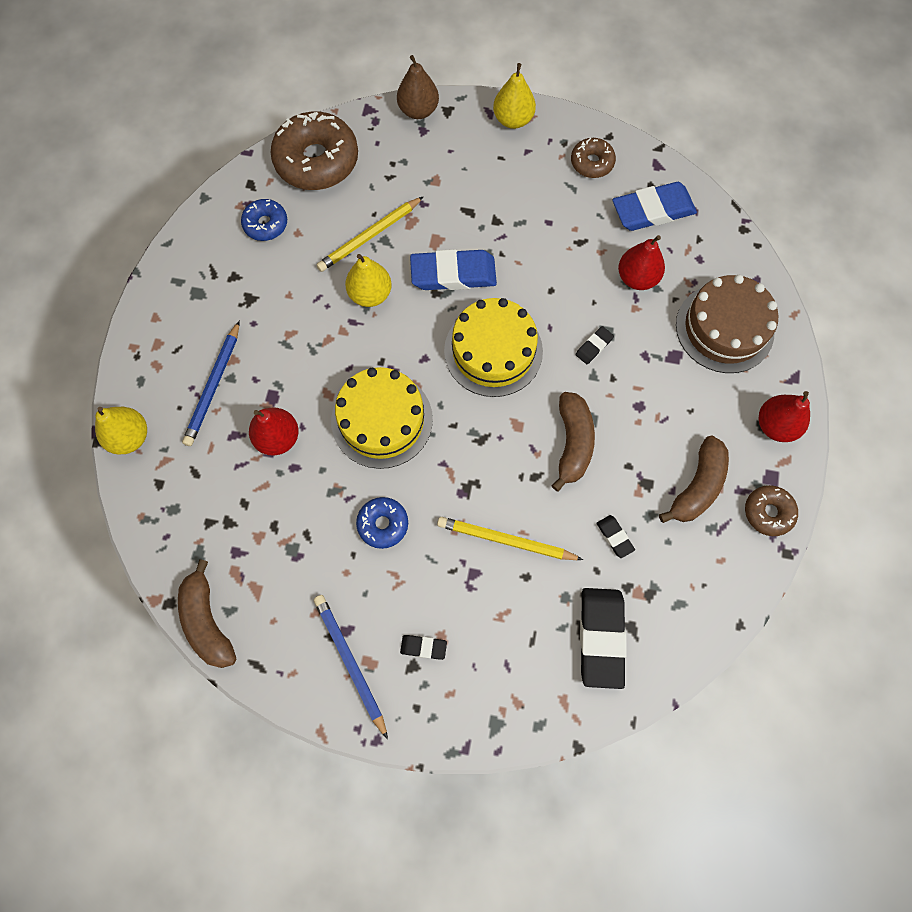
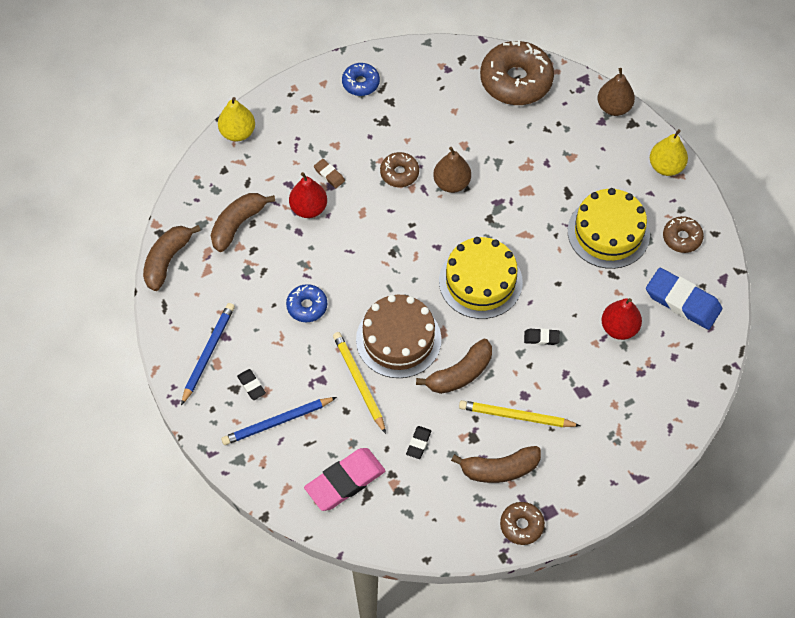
camera: 50 degrees right, 10 degrees down
(214, 386) = (309, 148): blue pencil -> blue pencil (277, 422)
(232, 519) = (237, 224): none -> brown banana
(259, 391) = (329, 175): none -> brown eraser
(266, 224) = (442, 89): blue donut -> blue donut (360, 83)
(317, 329) = (399, 173): none -> brown donut
(369, 236) = (492, 151): yellow pencil -> yellow pencil (516, 416)
(370, 294) = (451, 183): yellow pear -> brown pear
(382, 420) = (373, 254): yellow cake -> yellow cake (608, 232)
(453, 274) = (513, 218): blue eraser -> none
(601, 637) = (345, 481): black eraser -> pink eraser
(724, 328) = (634, 408): brown cake -> brown cake (398, 339)
(775, 425) = (591, 489): red pear -> none

